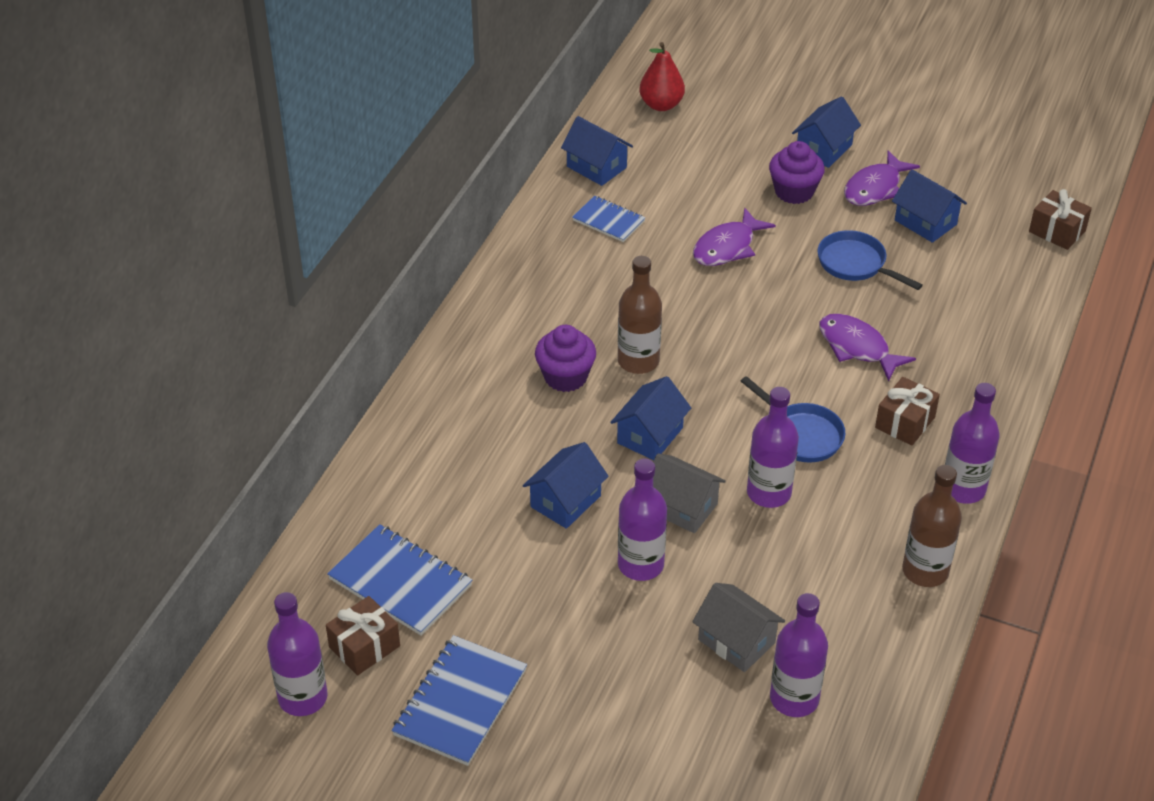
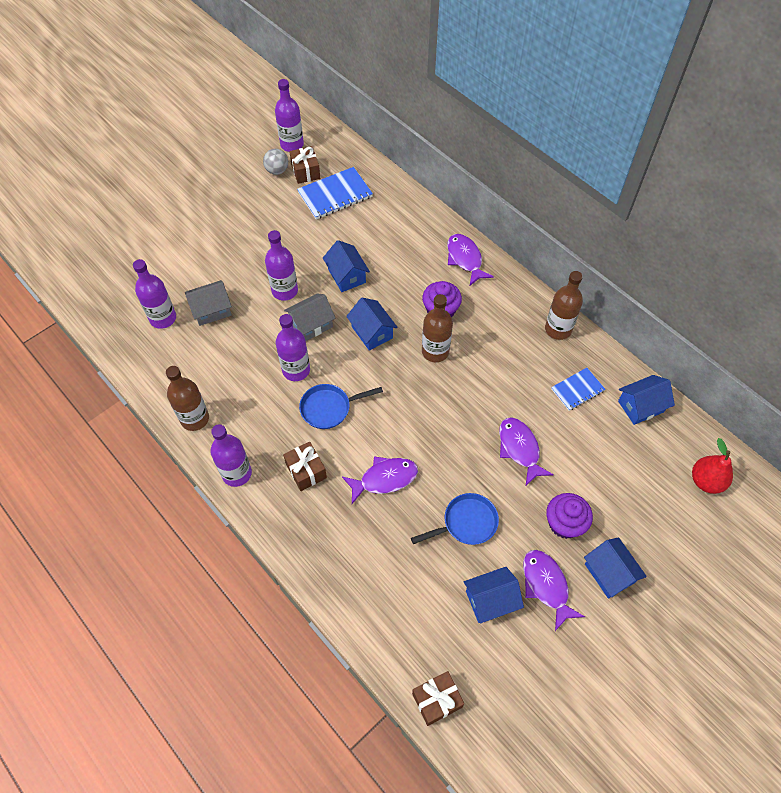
camera: 115 degrees right, 15 degrees up
(382, 691) = (277, 171): none -> grey ball
(453, 380) = (465, 259): none -> purple fish
(460, 702) = (252, 194): blue notebook -> none
(524, 258) = (558, 329): none -> brown bottle

